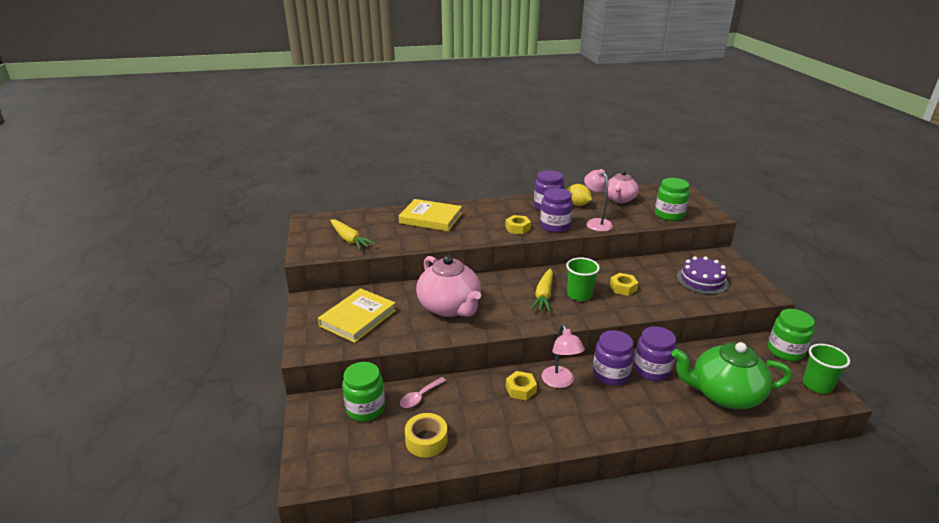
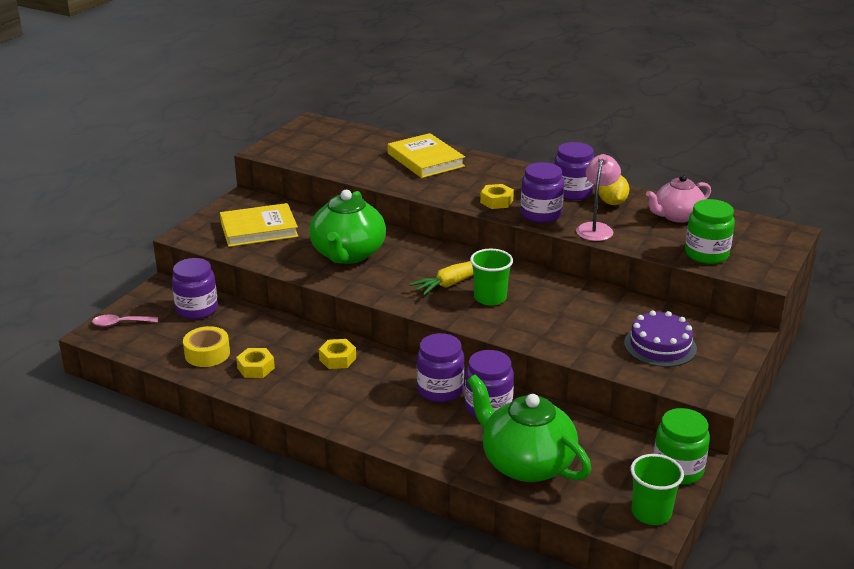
camera: 40 degrees right, 0 degrees up
(349, 240) = (320, 152): yellow carrot -> none
(365, 408) = (197, 309): green jar -> purple jar
(420, 397) = (248, 322): pink spoon -> pink spoon (120, 323)
(450, 307) = (347, 254): pink teapot -> green teapot
(560, 382) = (381, 371): pink lamp -> none
(623, 288) = (550, 312): yellow nut -> yellow nut (256, 368)

